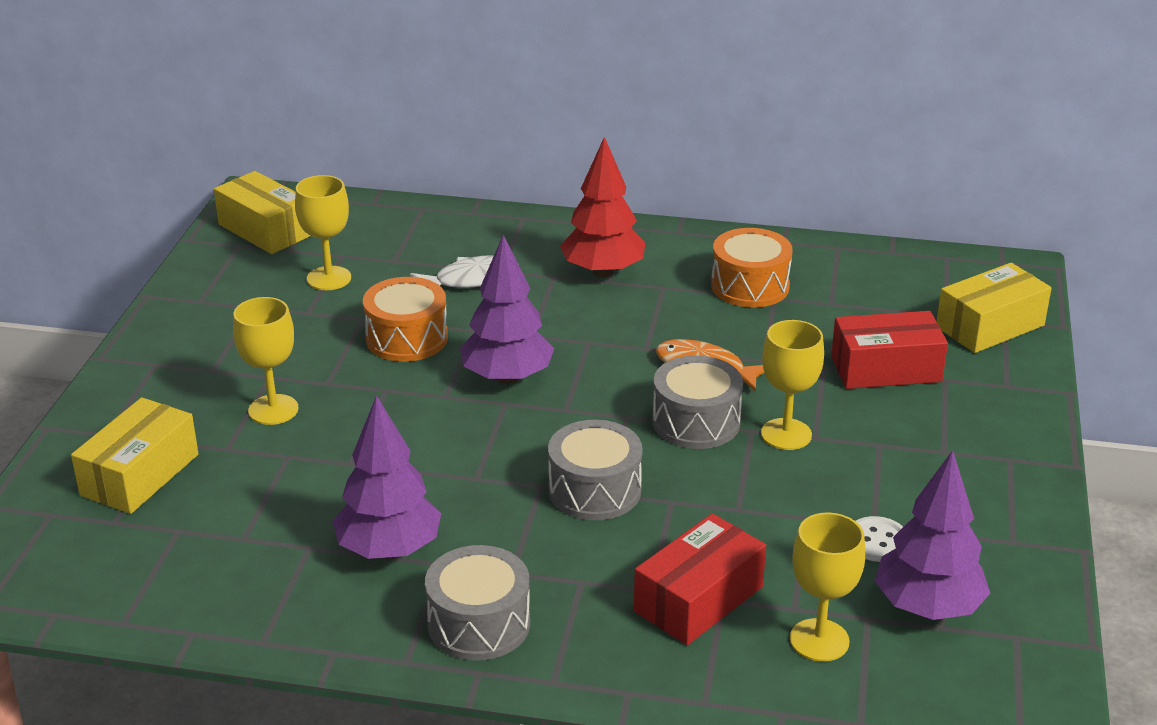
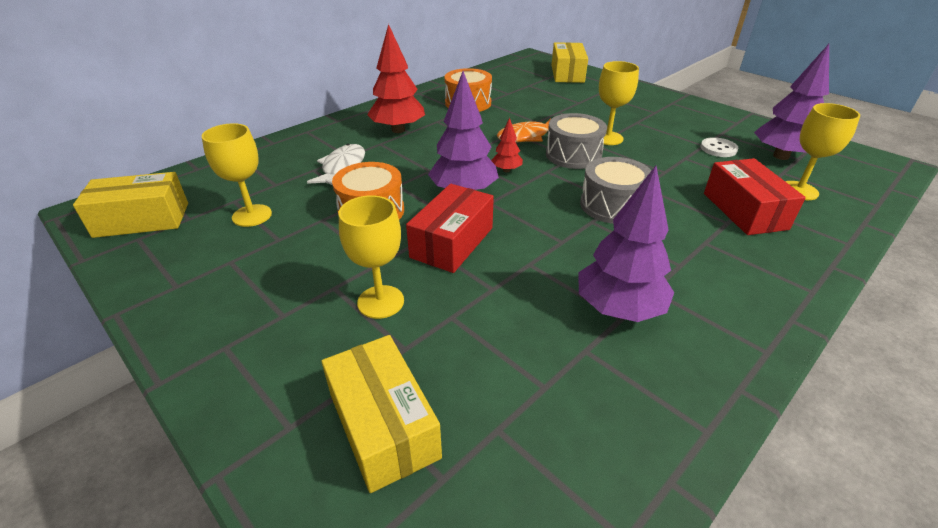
camera: 55 degrees left, 5 degrees up
(479, 624) = (733, 299): grey drum -> none
(593, 387) = (506, 170): none -> red tree
(886, 369) = (576, 101): red box -> red box (452, 242)

